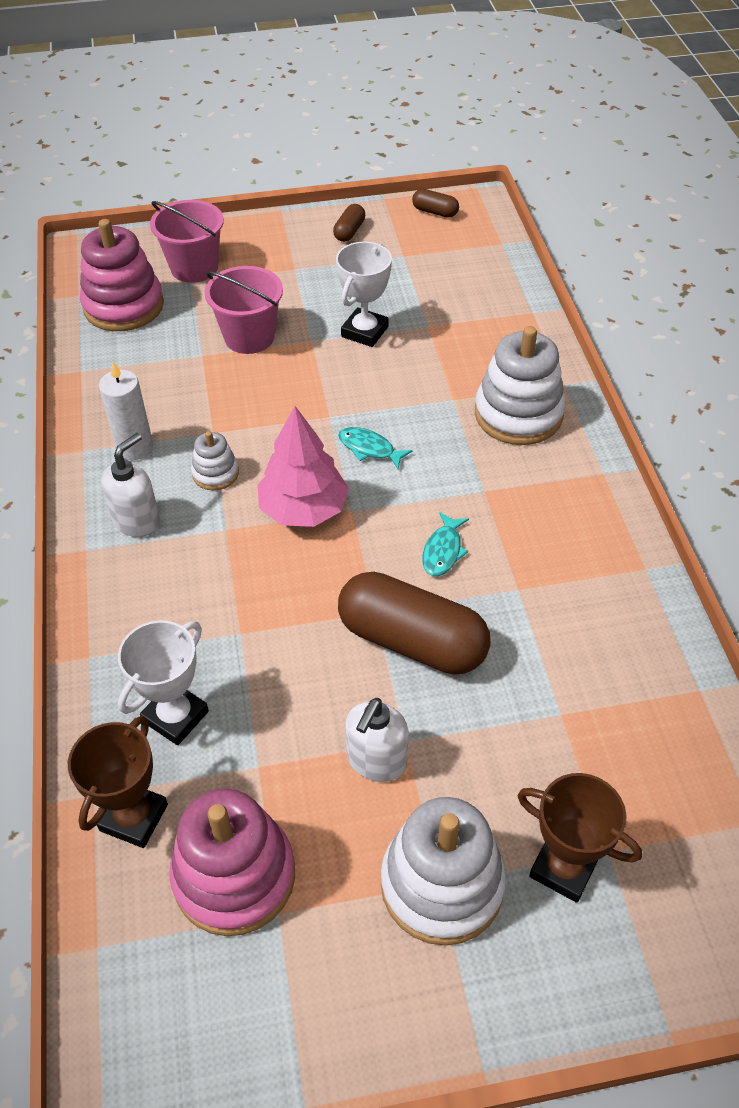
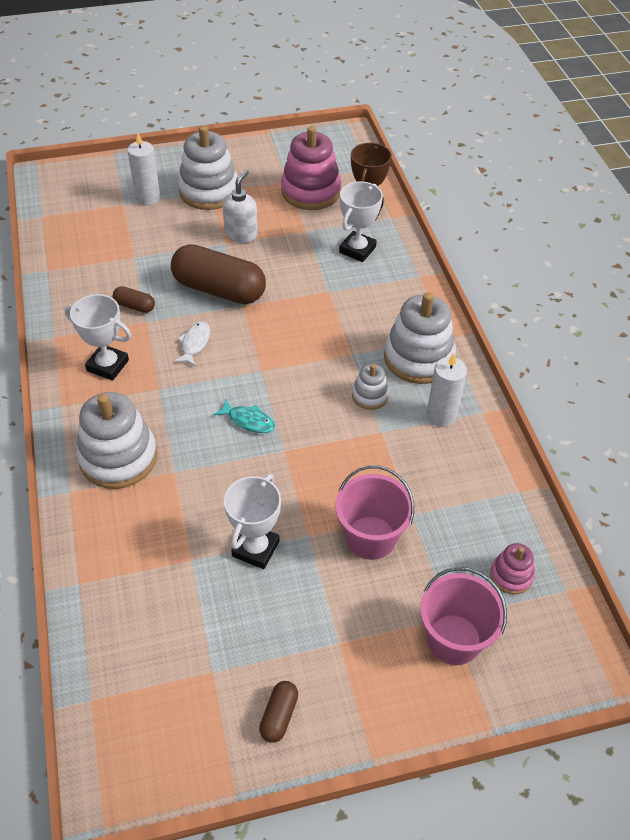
camera: 175 degrees right, 0 degrees up
(123, 306) = (511, 575): pink stacking toy -> pink stacking toy, size x0.51
(137, 520) = (418, 358): white soap dispenser -> white stacking toy
(303, 509) = (297, 369): pink tree -> none
(435, 212) = (168, 763): brown capsule -> brown capsule (135, 306)
(443, 551) = (195, 343): turquoise fish -> white fish
(557, 523) = (108, 365): none -> white trophy
(563, 868) = (148, 198): brown trophy -> white candle

